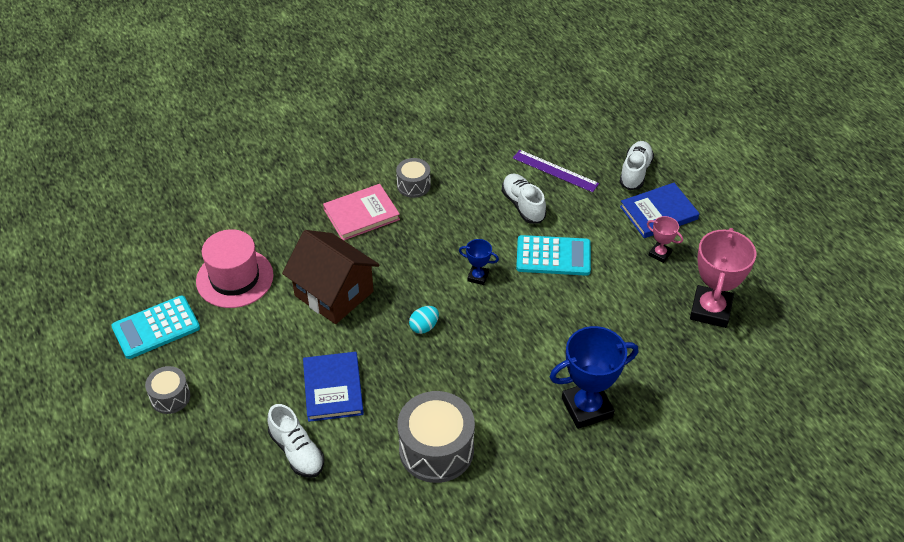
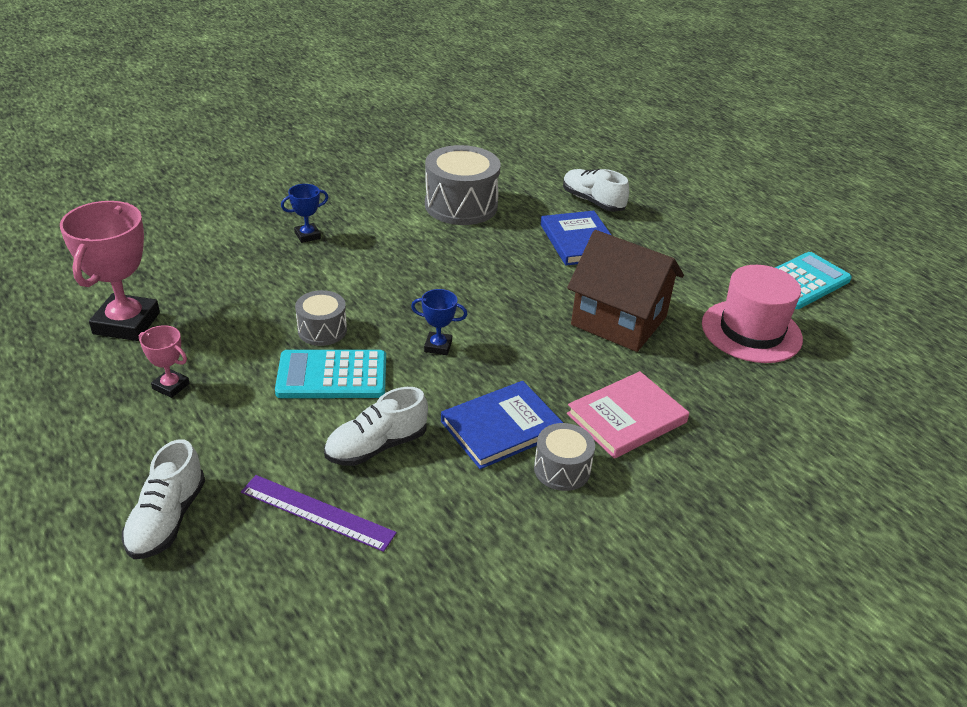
camera: 170 degrees right, 10 degrees down
(170, 397) = (738, 231): grey drum -> grey drum (322, 330)
(424, 327) = (497, 293): turquoise egg -> none
(523, 205) = (376, 446): white shoe -> white shoe turned 90 degrees clockwise
(587, 408) = (307, 235): blue trophy -> blue trophy, size x0.49
(658, 213) = (150, 447): blue book -> blue book (501, 427)

